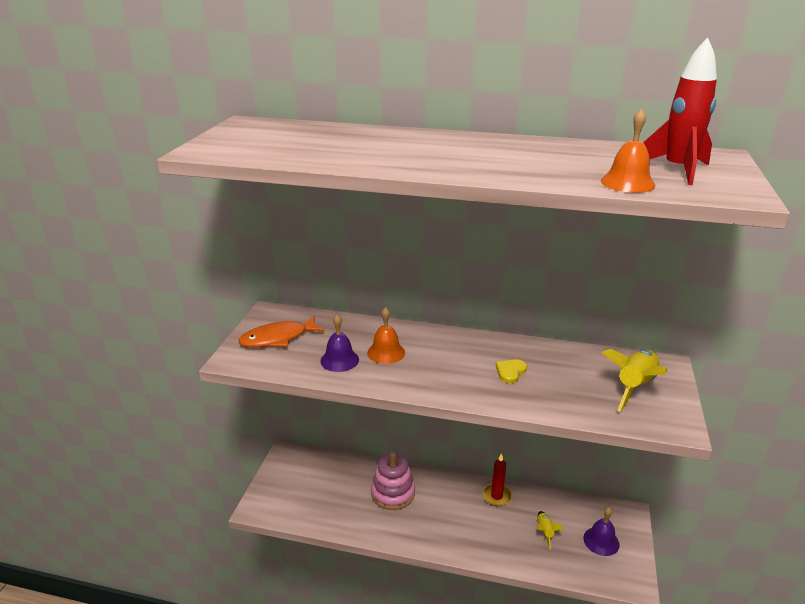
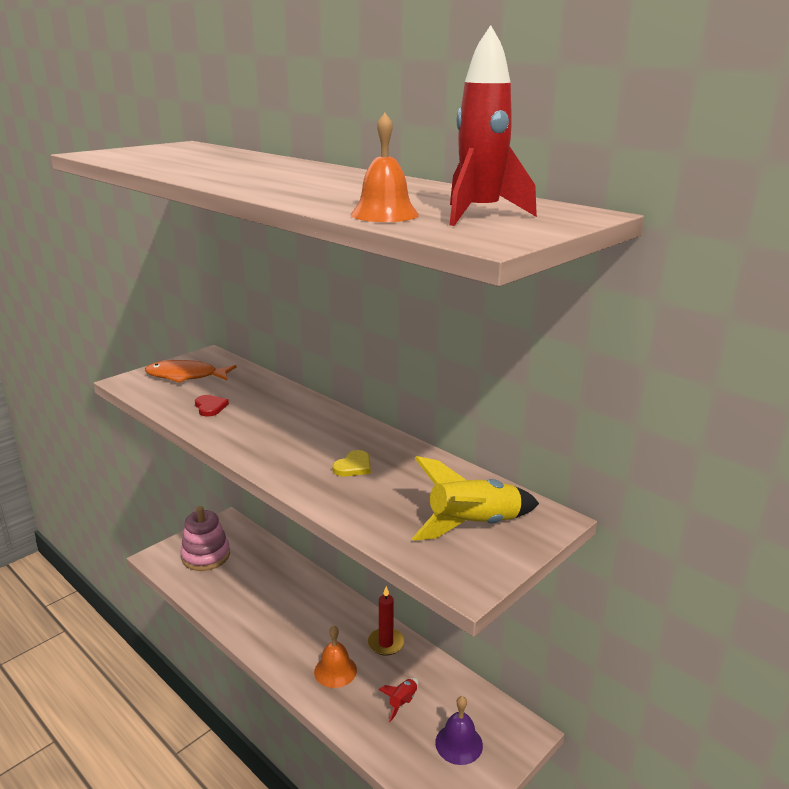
camera: 30 degrees right, 5 degrees down
(339, 360) = (210, 407): purple bell -> red heart
(386, 352) = (259, 413): orange bell -> orange bell (335, 671)
(393, 493) = (285, 595): pink stacking toy -> pink stacking toy (206, 556)
(510, 372) = (353, 466): yellow heart -> yellow heart turned 150 degrees clockwise
(545, 532) = (402, 702): yellow rocket -> red rocket

